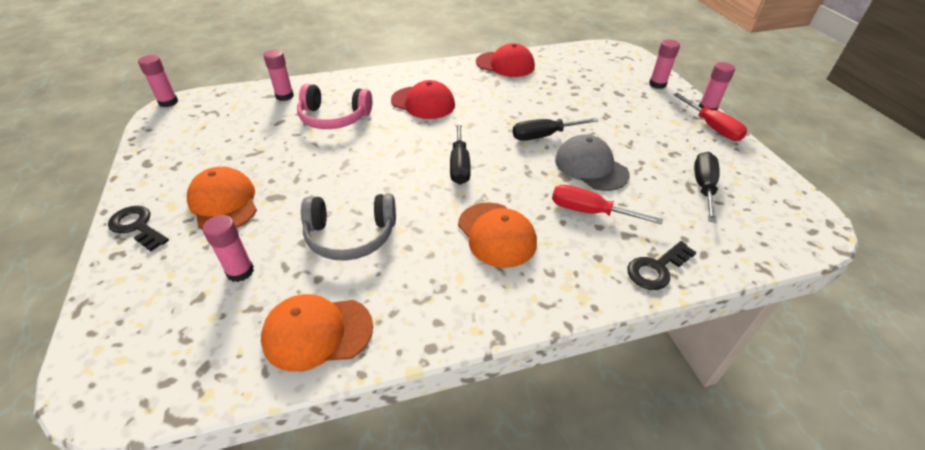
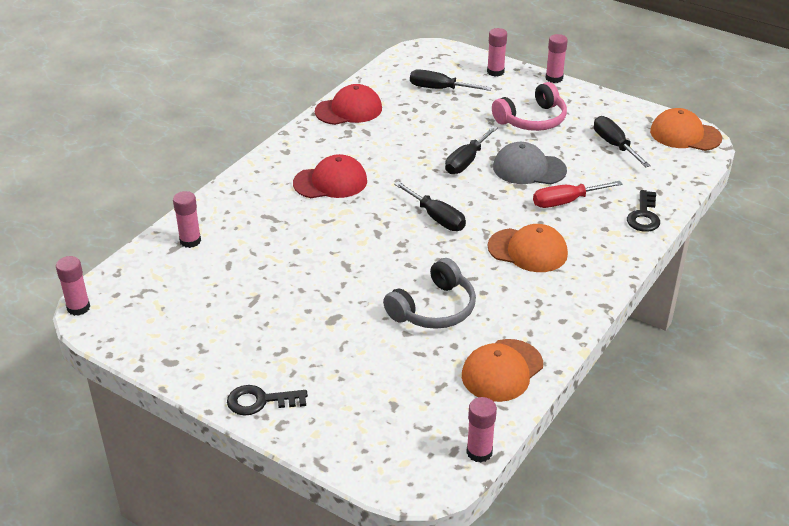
camera: 40 degrees left, 5 degrees down
(224, 203) = (299, 346): orange cap -> orange cap (685, 135)
(240, 271) = (395, 375): pink glue stick -> pink glue stick (479, 452)
(334, 118) = (273, 235): pink headphones -> pink headphones (532, 120)
(593, 78) = (439, 89): none -> black screwdriver
(712, 127) = (573, 93): red screwdriver -> none

